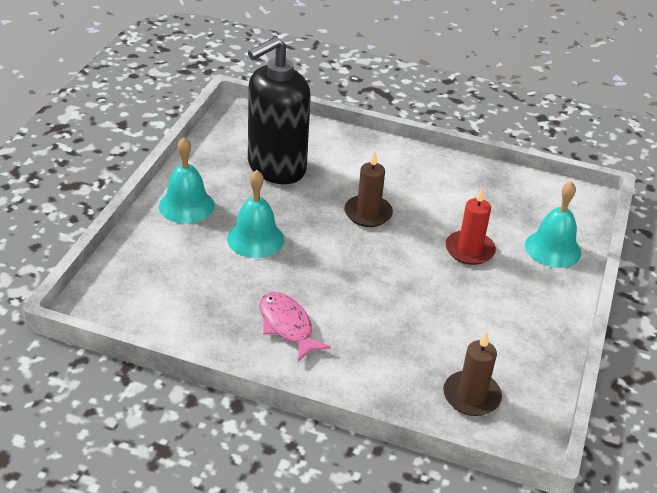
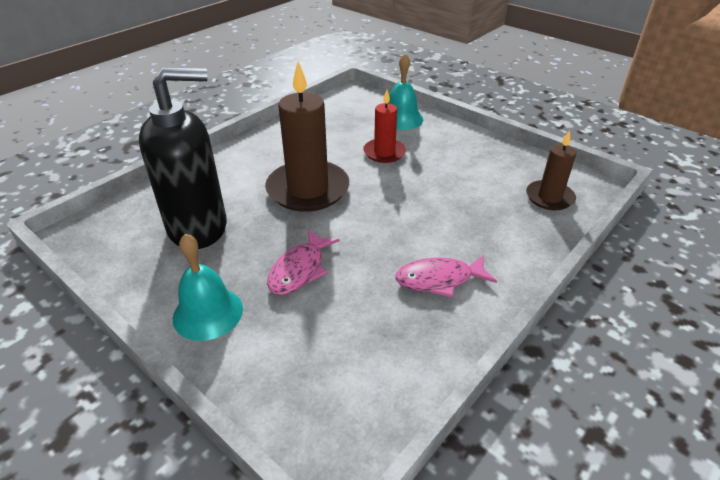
camera: 65 degrees left, 0 degrees up
(255, 239) = (300, 270): turquoise bell -> pink fish
(276, 168) = (198, 228): black soap dispenser -> black soap dispenser turned 90 degrees counterclockwise
(368, 213) = (308, 189): brown candle -> brown candle, size x1.77

